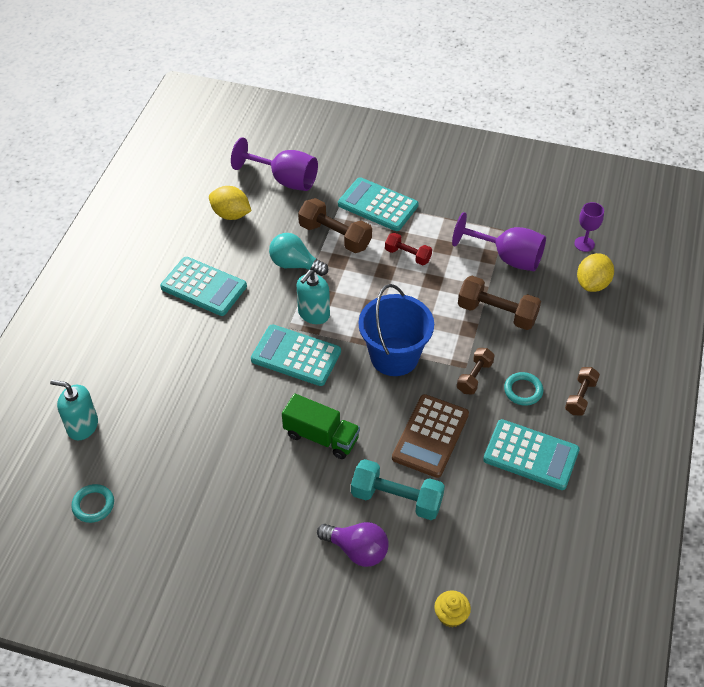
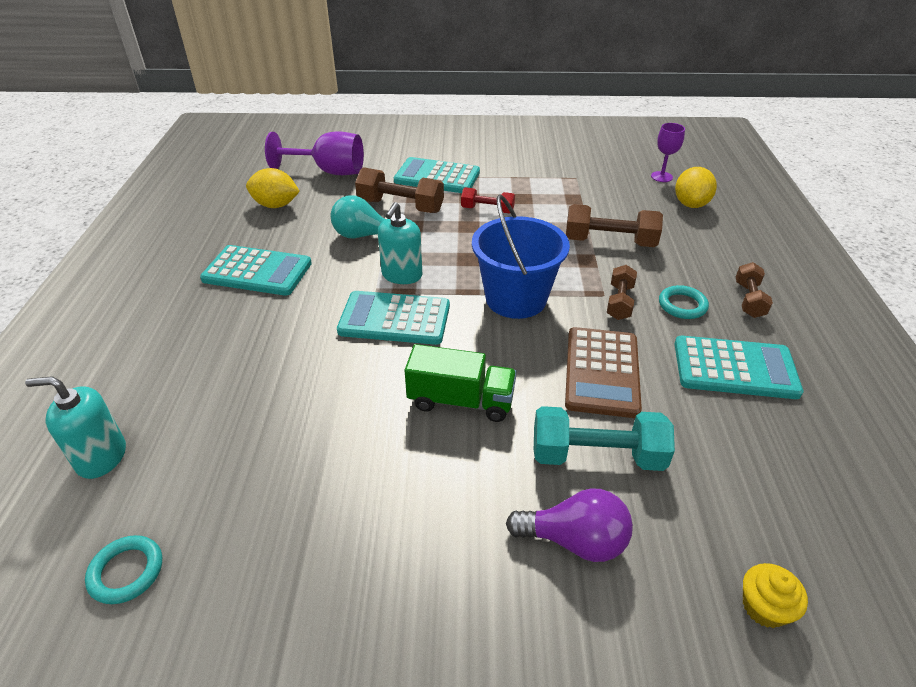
camera: 15 degrees left, 10 degrees down
(507, 258) = (593, 197): purple goblet -> none

